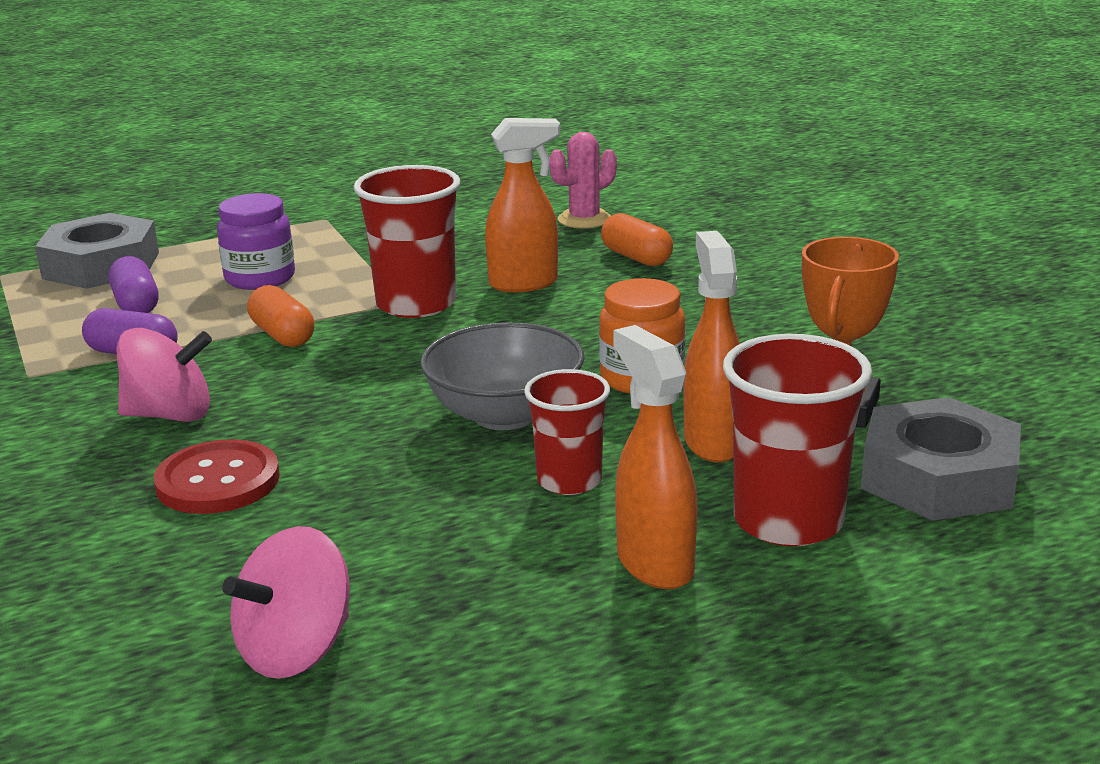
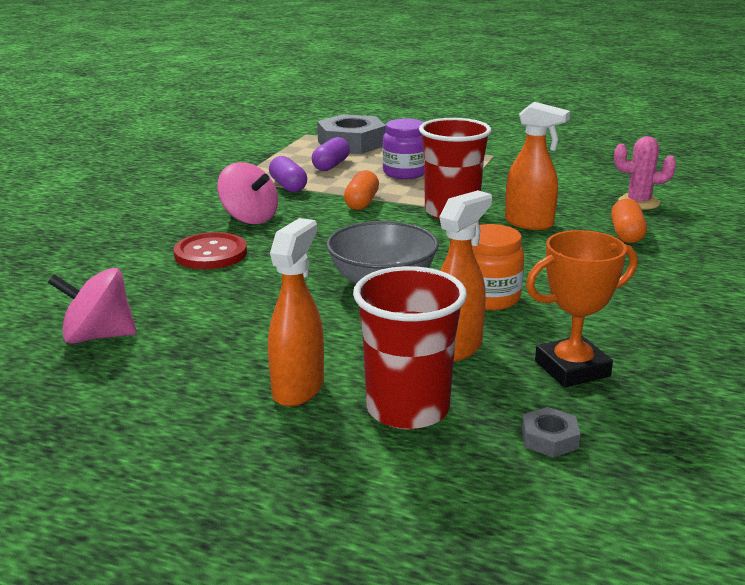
camera: 45 degrees right, 0 degrees up
(569, 481) = (345, 328): red cup -> none
(938, 477) = (549, 438): grey nut -> grey nut, size x0.44

